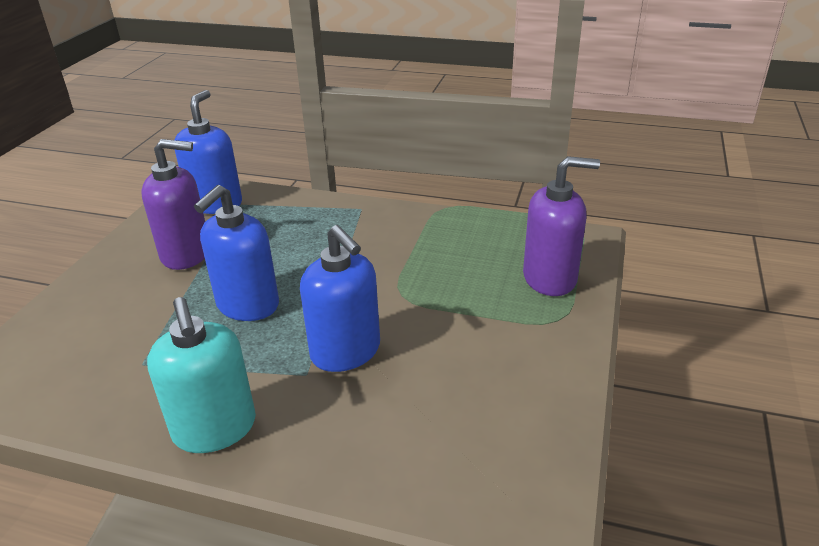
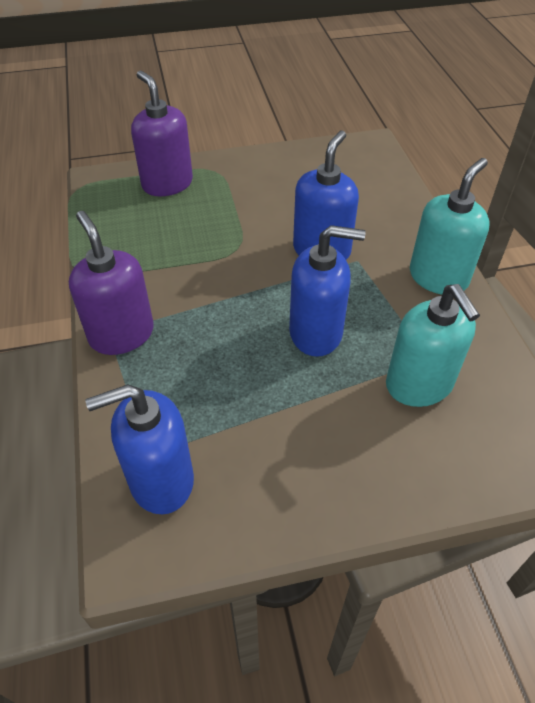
camera: 120 degrees left, 15 degrees up
(128, 342) = (419, 385): none -> turquoise soap dispenser
(186, 254) = (277, 434): purple soap dispenser -> purple soap dispenser (121, 334)

